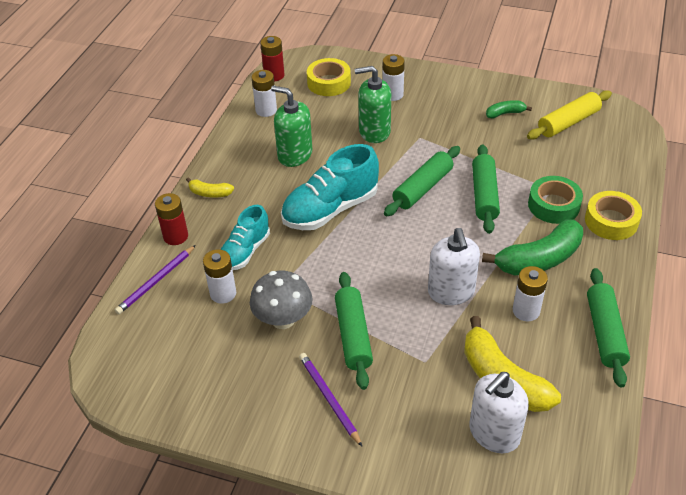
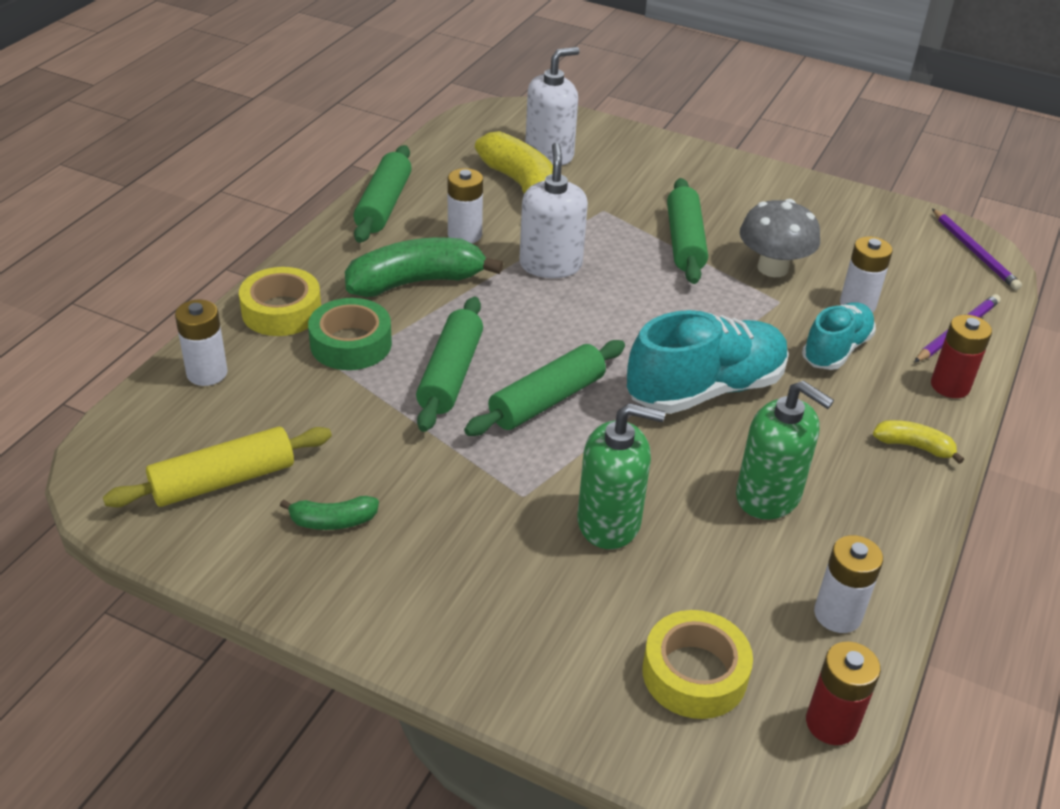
camera: 175 degrees left, 5 degrees down
(329, 399) = (717, 197): purple pencil -> purple pencil (974, 252)
(392, 94) = (551, 611): white battery -> white battery (207, 373)

